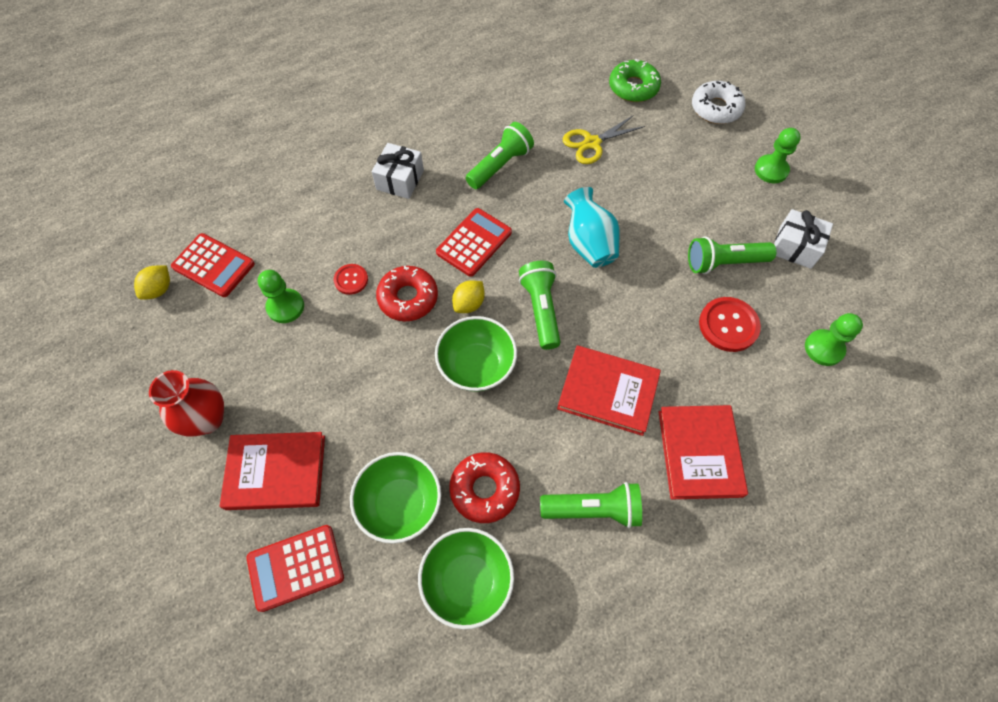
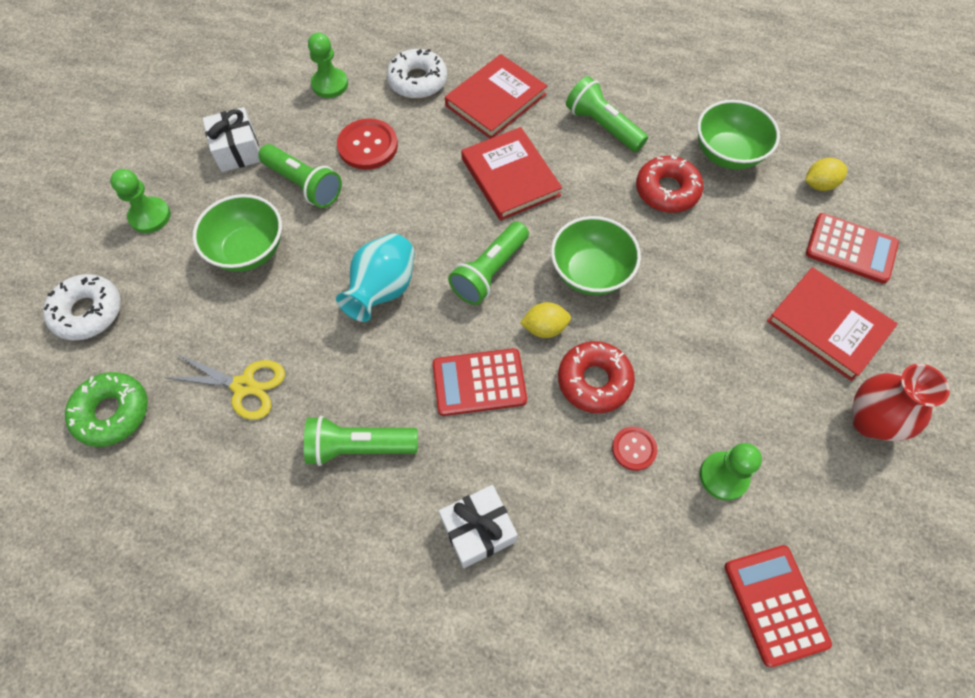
camera: 135 degrees left, 0 degrees up
(159, 289) = (858, 627): yellow lemon -> yellow lemon (819, 184)
(400, 504) = (739, 228): green bowl -> green bowl (249, 250)
(775, 413) = (417, 81): none -> white donut

